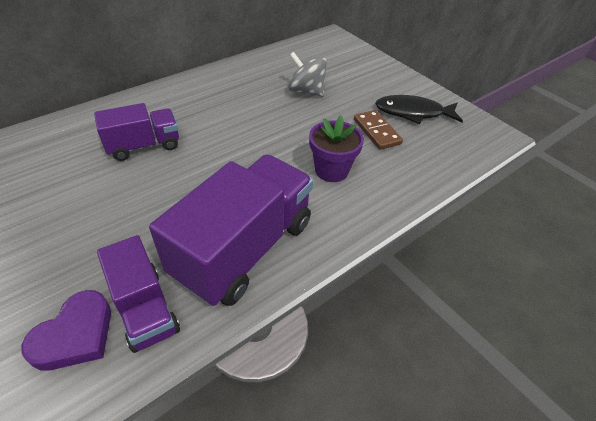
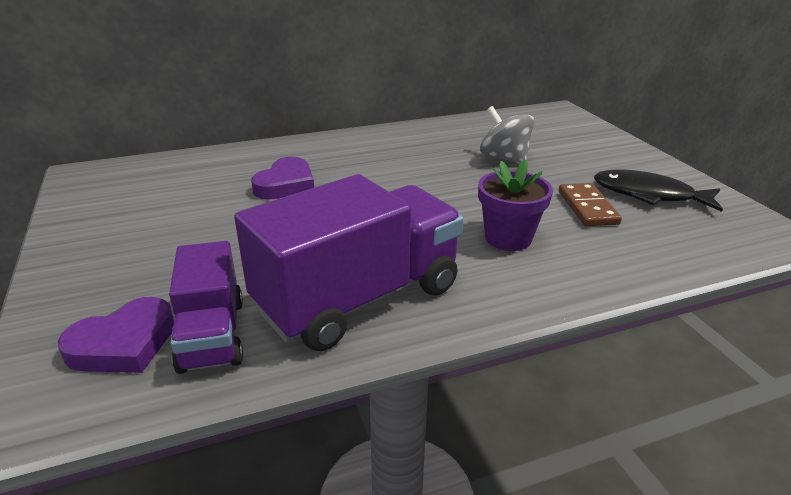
camera: 20 degrees right, 15 degrees down
(144, 146) = (286, 184): purple truck -> purple heart

